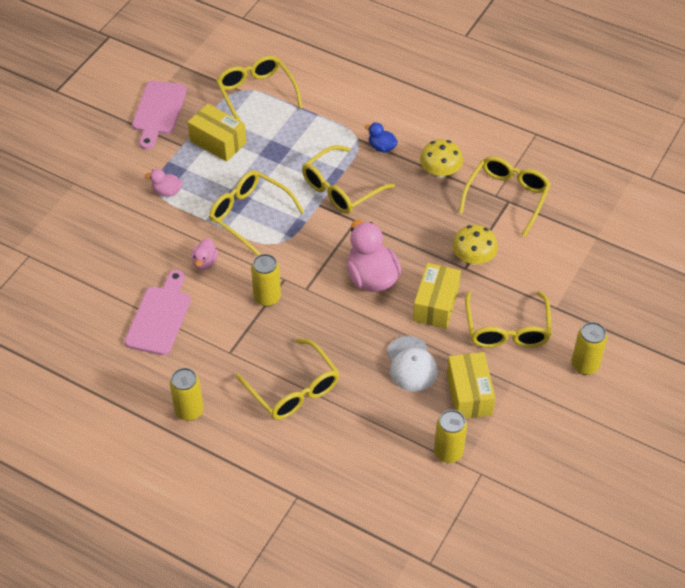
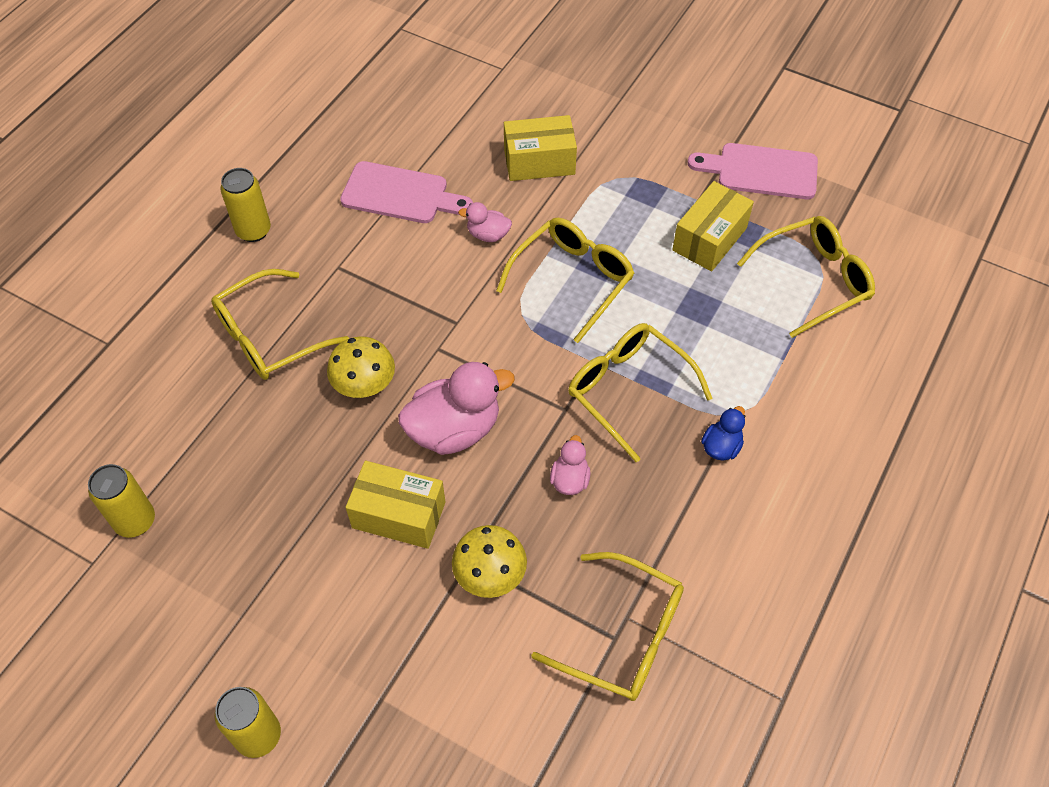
camera: 90 degrees right, 5 degrees up
(167, 191) = (611, 189): pink duck -> pink duck (570, 480)
(267, 297) = (424, 304): yellow can -> none
(411, 364) = (292, 478): white cap -> none
(440, 171) = (675, 532): yellow mushroom -> yellow mushroom (364, 384)
(469, 394) = (229, 554): yellow box -> yellow box (539, 162)
(507, 329) = (343, 617): yellow glasses -> none

